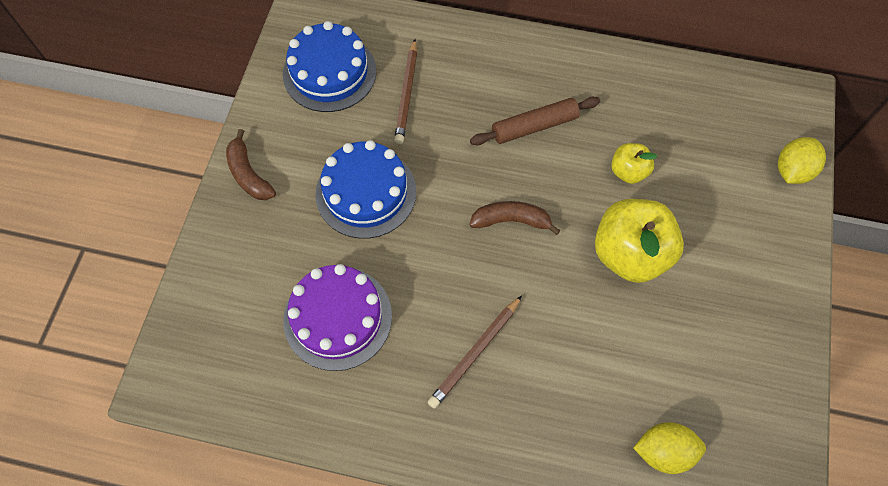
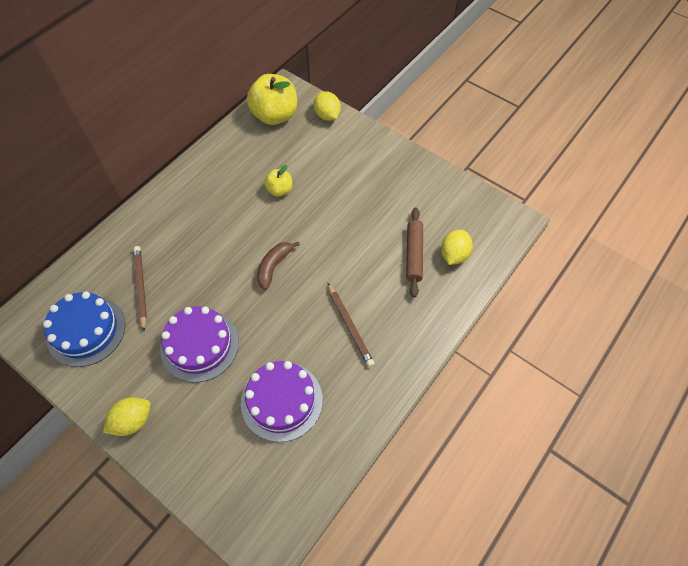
camera: 65 degrees left, 5 degrees down
(249, 174) = (133, 421): brown banana -> yellow lemon
(366, 192) = (199, 345): blue cake -> purple cake
(407, 94) = (141, 287): brown pencil -> brown pencil turned 135 degrees counterclockwise
(534, 126) = (217, 224): brown rolling pin -> brown rolling pin (414, 254)
(629, 254) = (332, 215): yellow apple -> yellow apple (275, 115)

